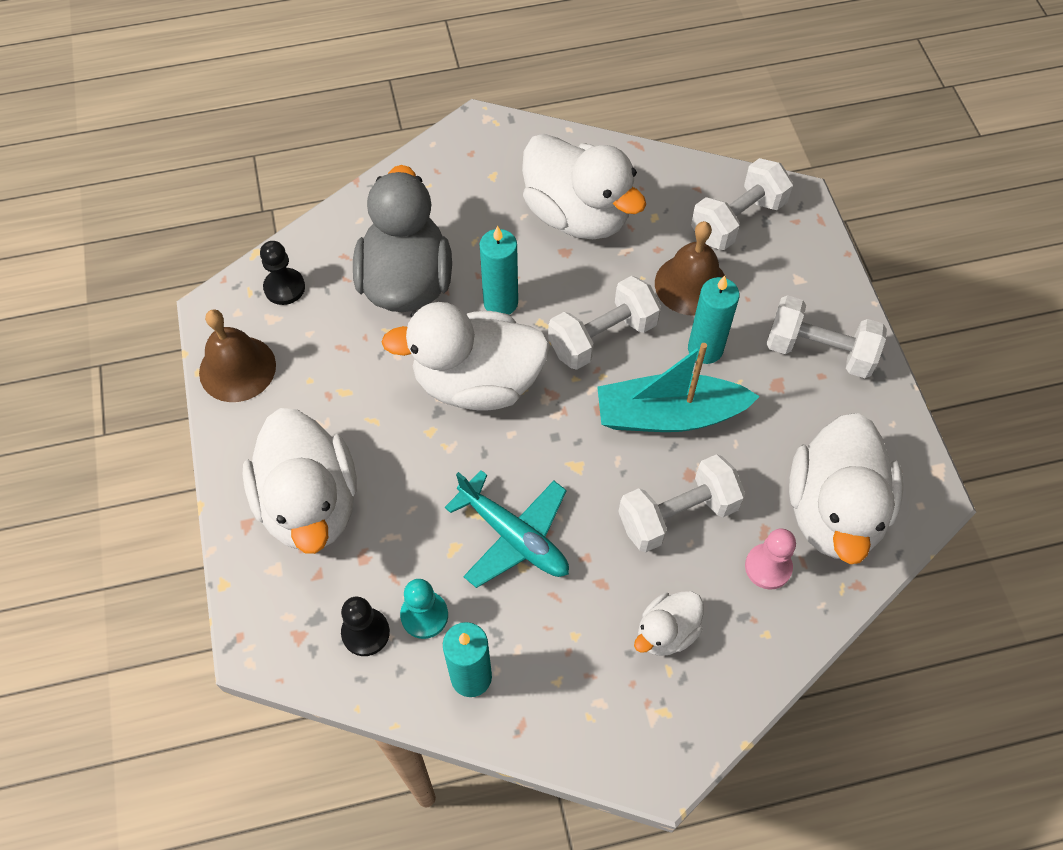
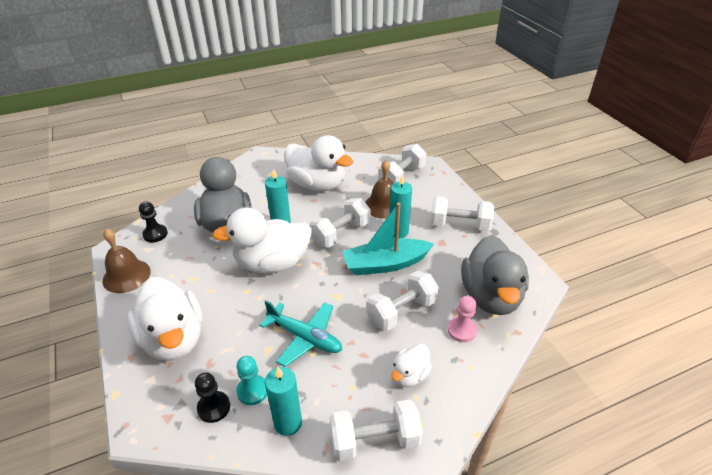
camera: 10 degrees left, 20 degrees down
(593, 727) = (374, 440): none -> white dumbbell
(834, 511) = (491, 296): white duck -> grey duck

